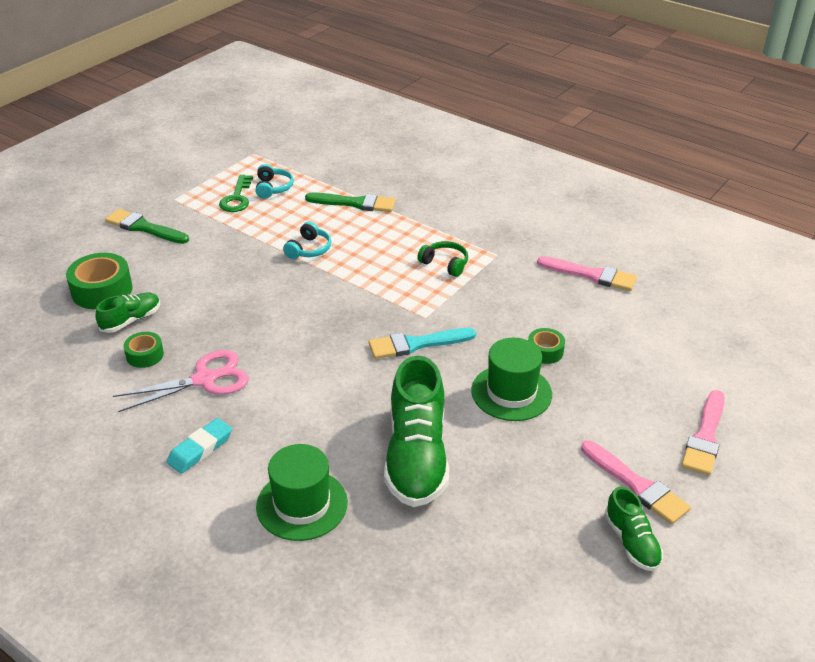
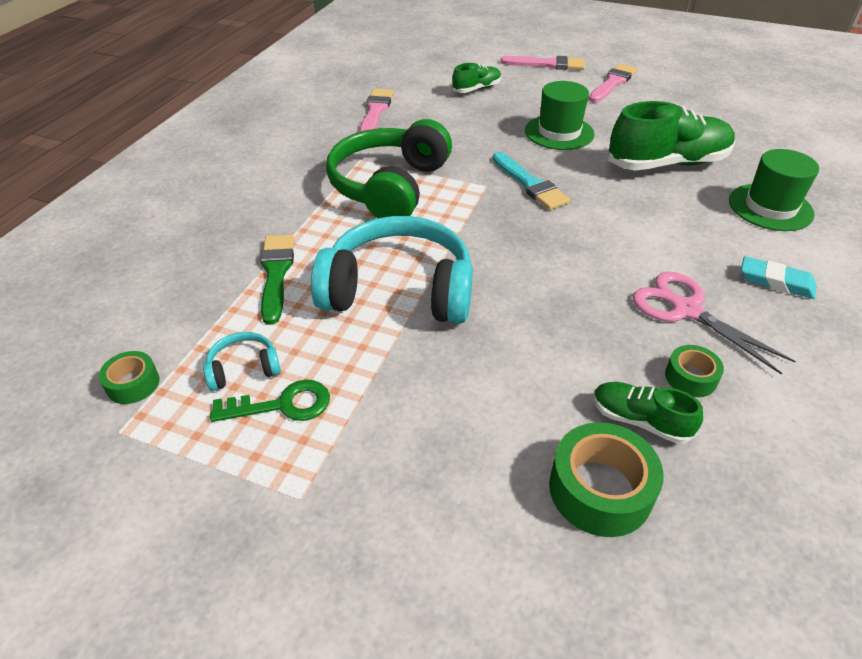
camera: 105 degrees left, 5 degrees up
(144, 227) = (406, 507): green brush -> none
(309, 249) = (399, 290): turquoise headphones -> turquoise headphones, size x2.37
(445, 264) = (390, 187): green headphones -> green headphones, size x2.37
(545, 351) = (497, 123): green tape -> green tape (133, 384)
(631, 542) = (662, 82): green shoe -> green shoe (476, 89)

